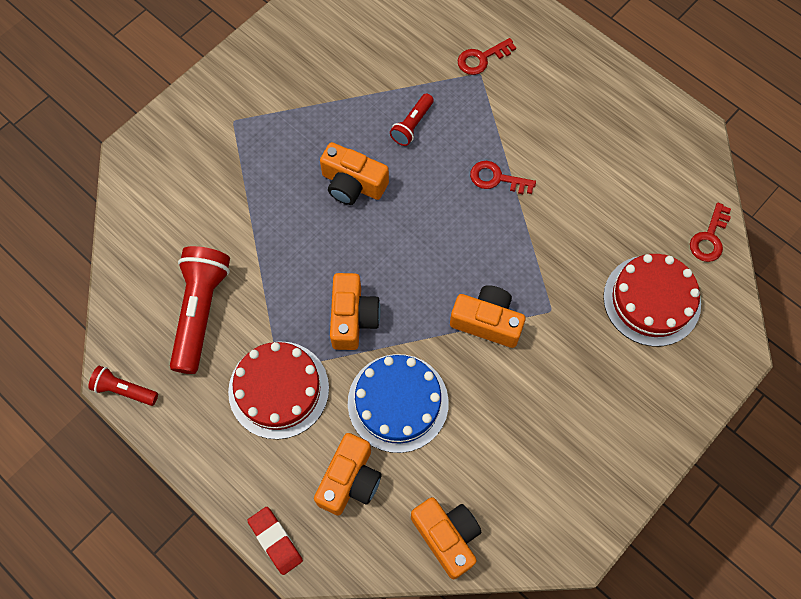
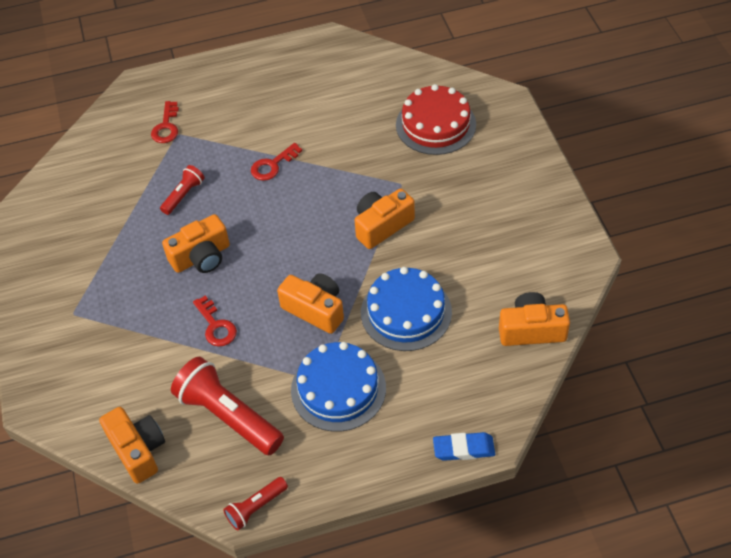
camera: 55 degrees left, 15 degrees down
(275, 541) = (463, 449): red eraser -> blue eraser
(278, 389) = (338, 389): red cake -> blue cake
(350, 480) = (447, 373): orange camera -> orange camera (138, 450)
(412, 125) = (184, 195): red flashlight -> red flashlight turned 120 degrees counterclockwise
(709, 238) = (414, 72): red key -> red key (216, 326)

